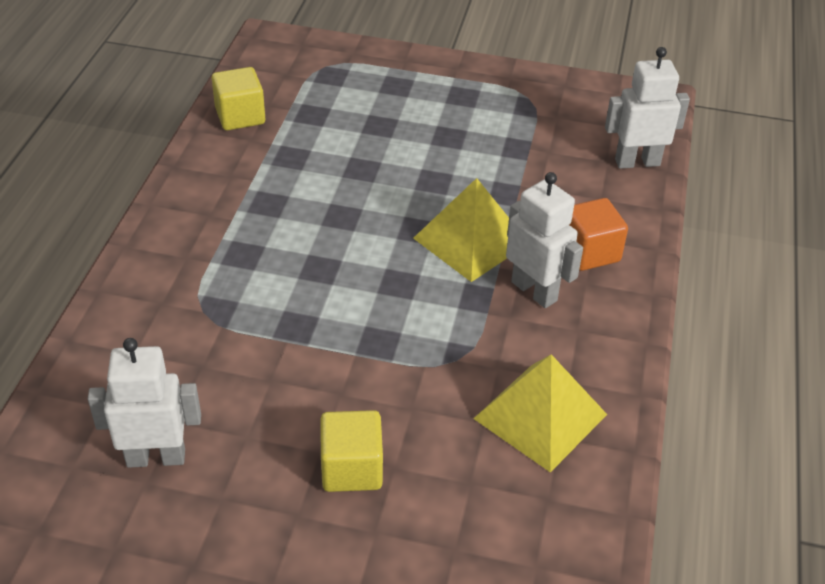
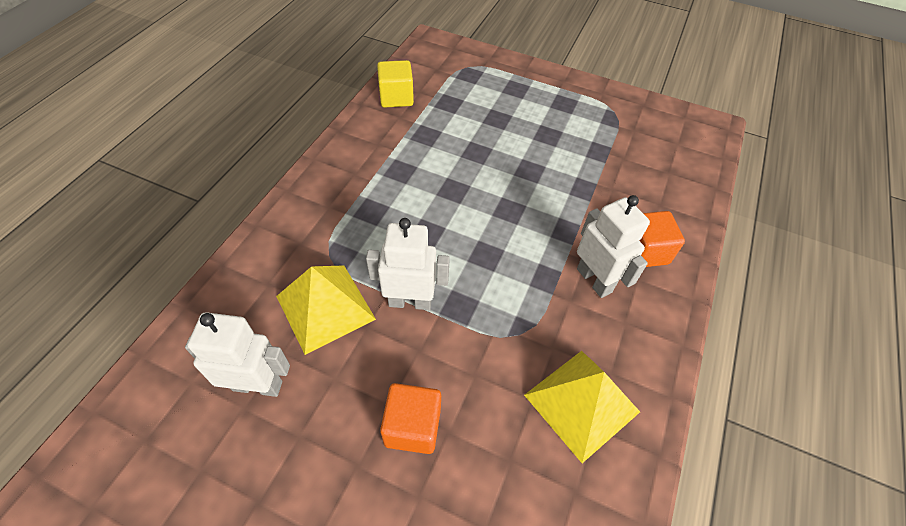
camera: 10 degrees right, 10 degrees up
(351, 468) = (412, 426): yellow cube -> orange cube
(471, 241) = (550, 226): yellow pyramid -> yellow pyramid (325, 307)
(637, 162) = (693, 177): white robot -> white robot (410, 301)

